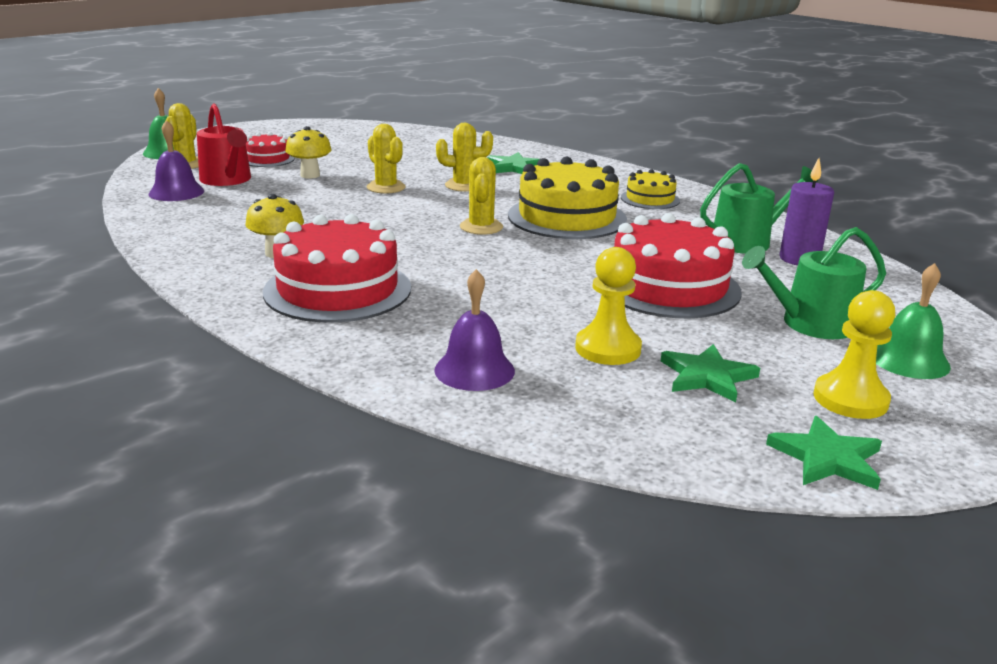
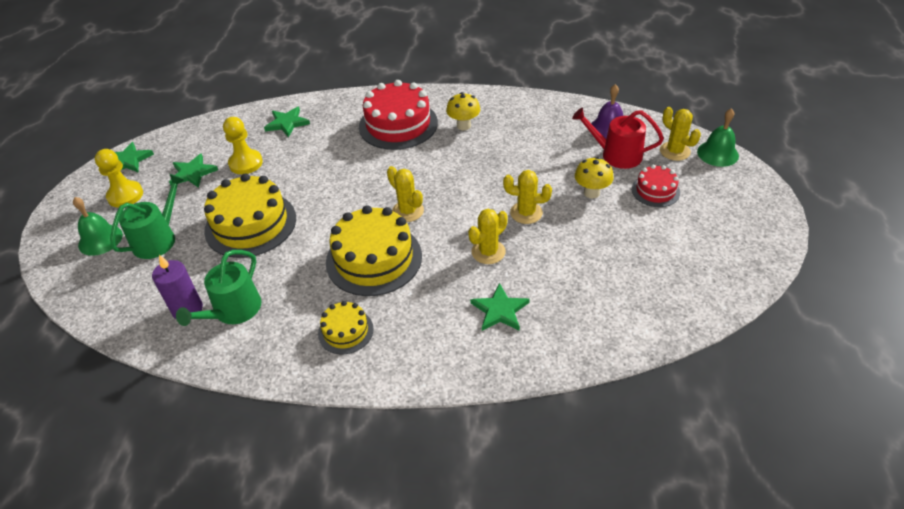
camera: 140 degrees right, 20 degrees up
(474, 370) = (287, 123): purple bell -> green star
(668, 287) = (250, 224): red cake -> yellow cake

